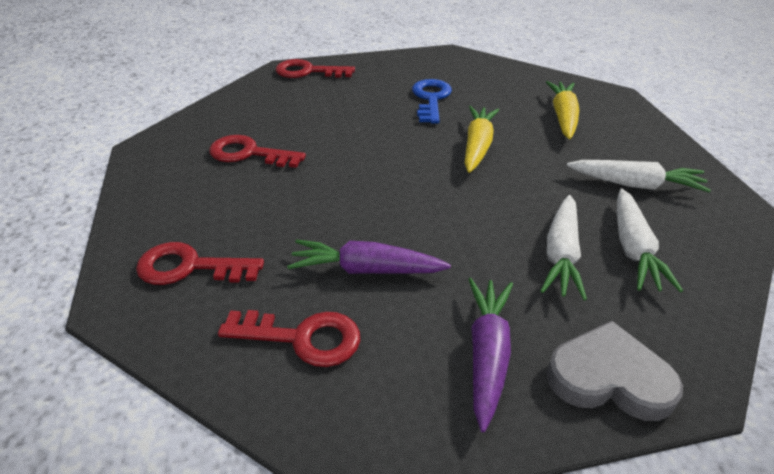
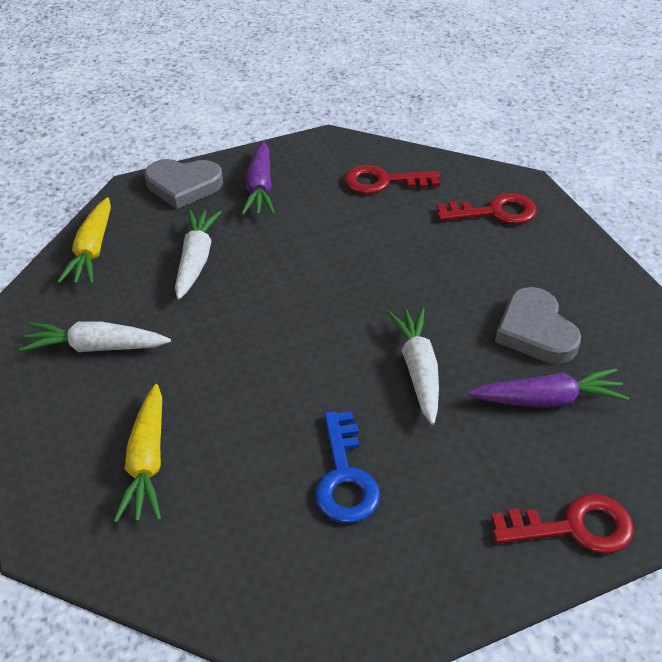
camera: 170 degrees right, 5 degrees up
(249, 153) = (535, 331): red key -> grey heart
(366, 269) = (356, 227): purple carrot -> purple carrot (547, 399)
(477, 146) = (270, 382): yellow carrot -> yellow carrot (92, 250)
(633, 249) = (131, 273): white carrot -> white carrot (418, 370)

